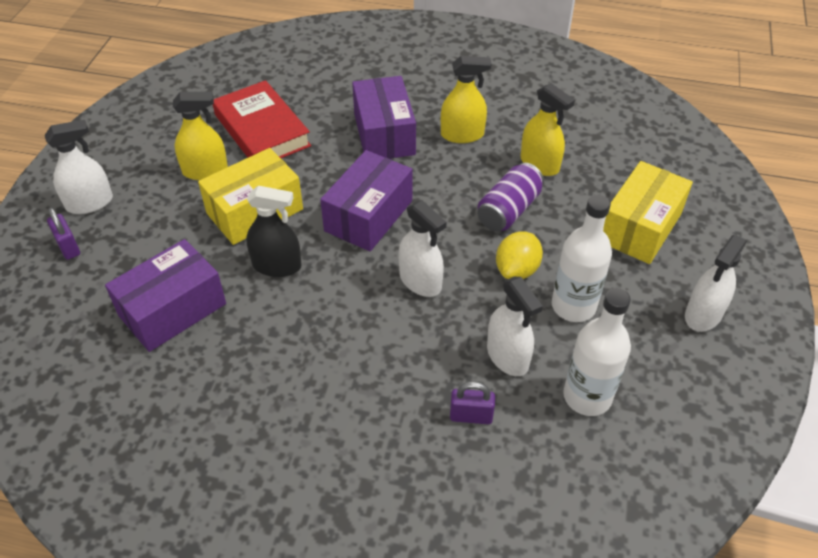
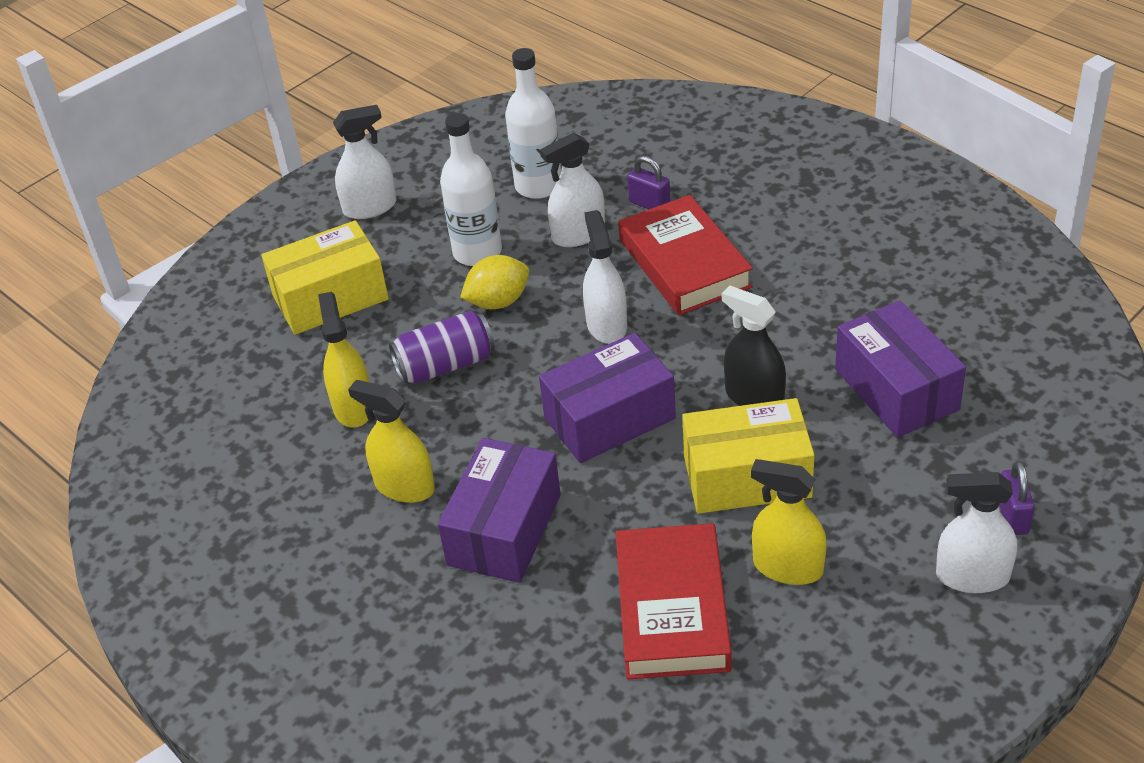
camera: 145 degrees left, 5 degrees down
(172, 310) = (896, 389): purple box -> purple box turned 75 degrees clockwise
(397, 361) = (684, 263): none -> red book
(507, 356) = (578, 234): white spray bottle -> white spray bottle turned 120 degrees counterclockwise

